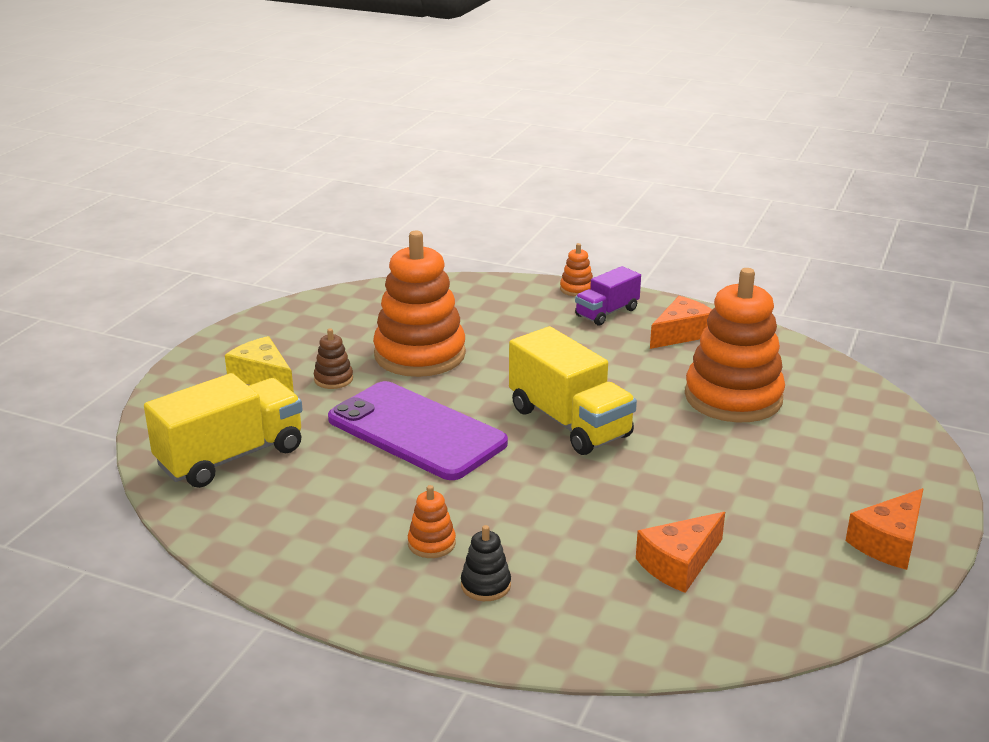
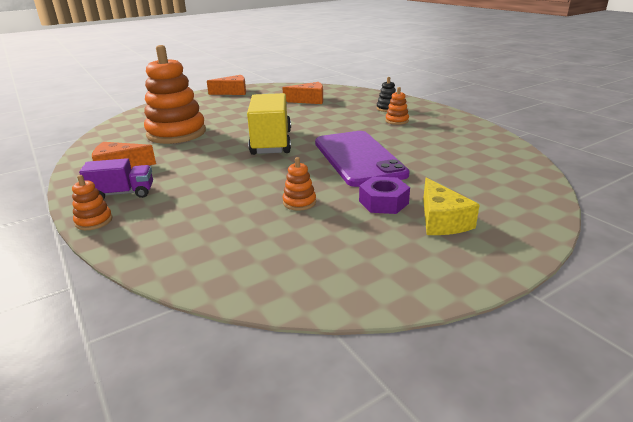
camera: 145 degrees left, 0 degrees up
(231, 457) = (486, 172): yellow truck -> none
(333, 379) = (383, 202): brown stacking toy -> purple nut
(419, 354) = (299, 202): orange stacking toy -> orange stacking toy, size x0.41

